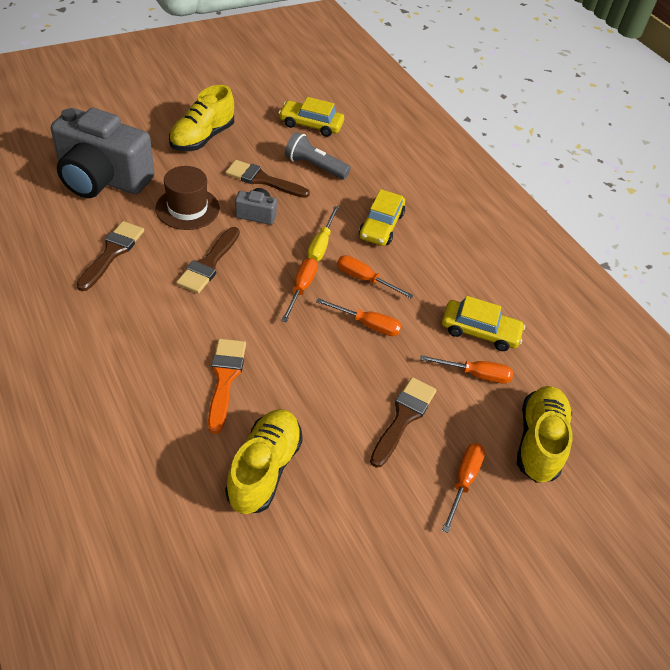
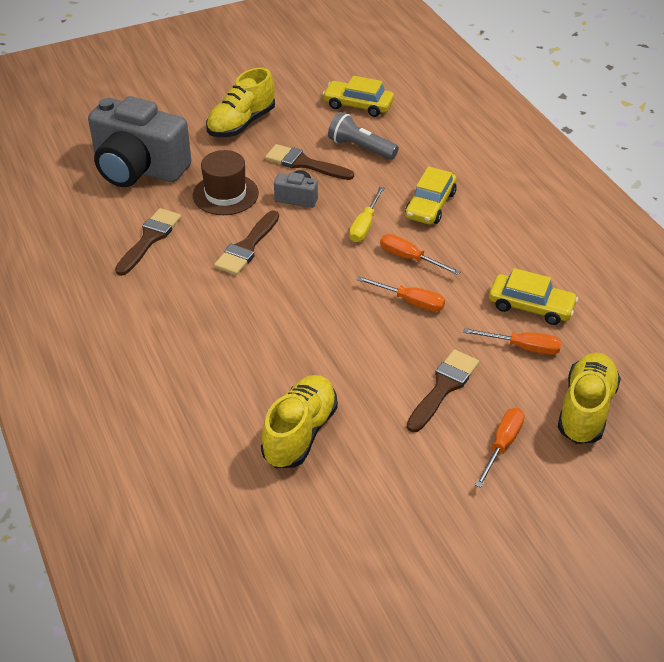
camera: 10 degrees right, 5 degrees down
(225, 378) = (262, 353): orange brush -> none
(301, 288) = (342, 268): orange screwdriver -> none

